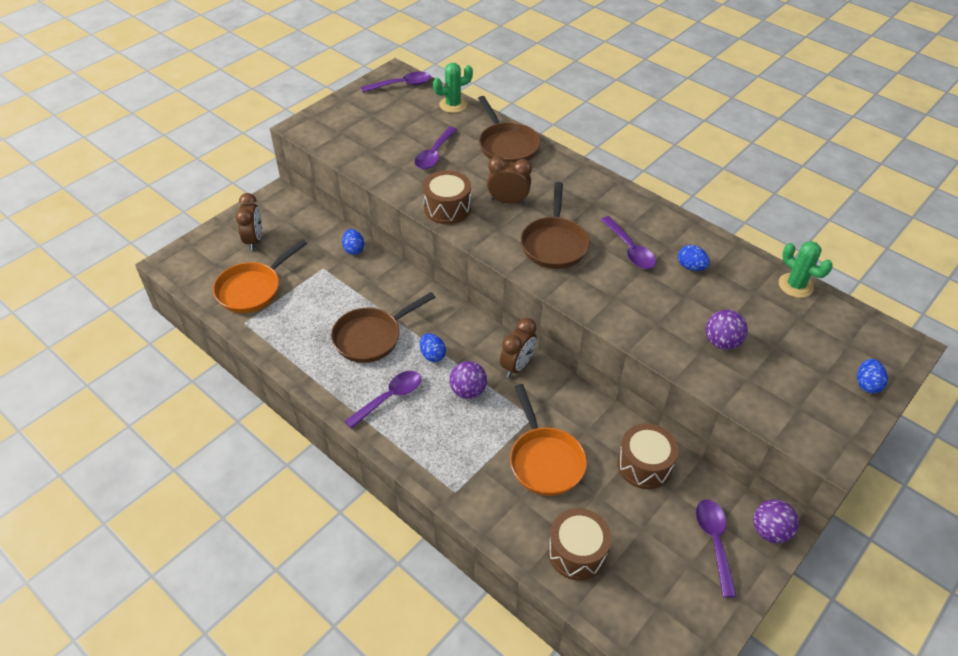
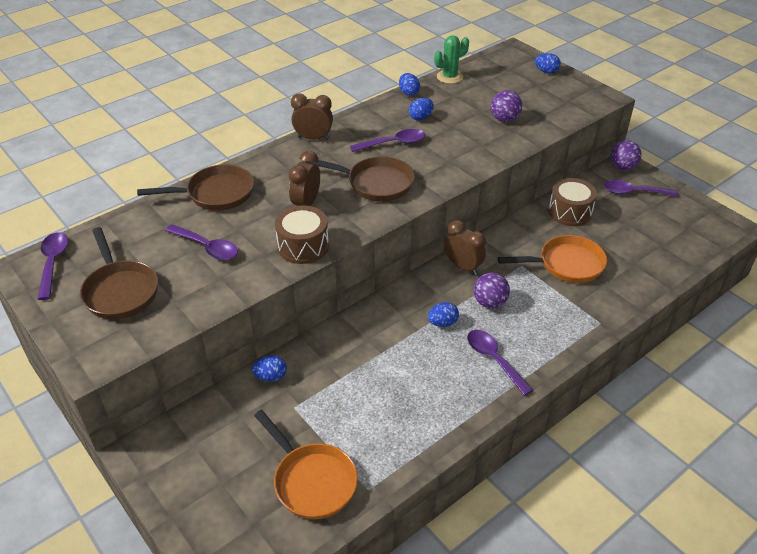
camera: 80 degrees left, 5 degrees down
(254, 240) = (220, 480): brown clock -> brown clock (313, 138)
(371, 337) = (411, 369): brown pan -> brown pan (120, 291)
(453, 105) = (120, 224): green cactus -> none
(577, 552) = (650, 259): brown drum -> none
(739, 252) = (408, 93): none -> blue egg

